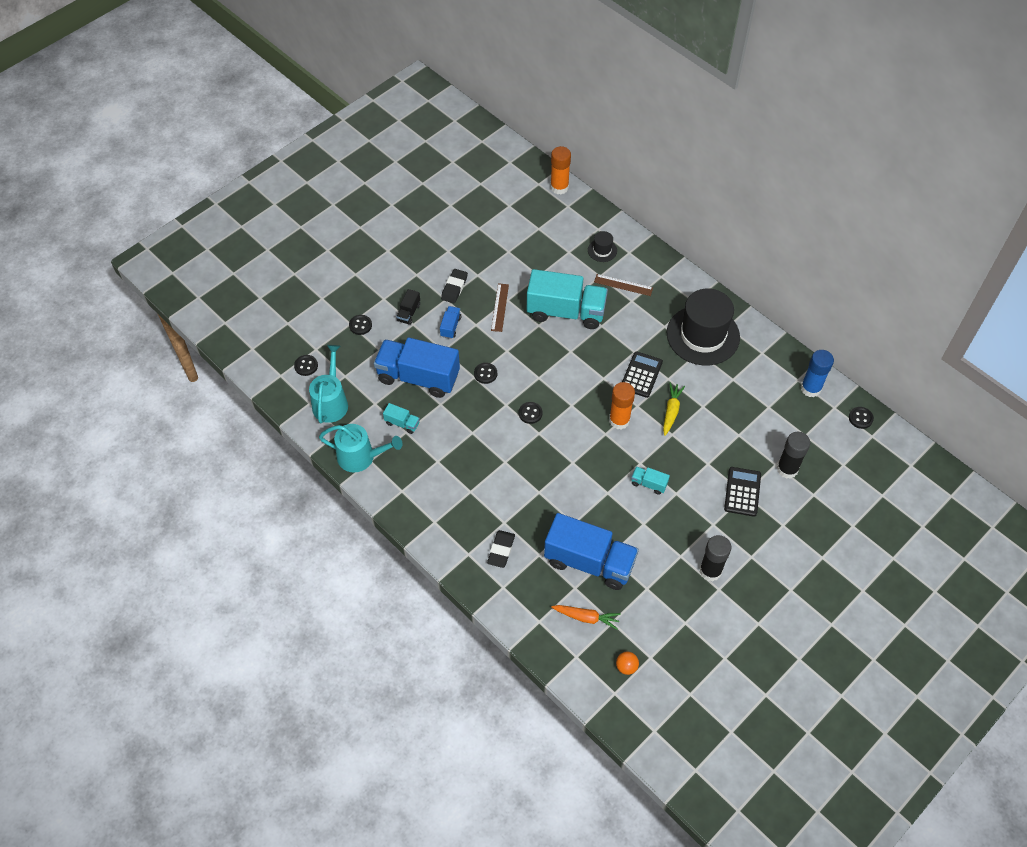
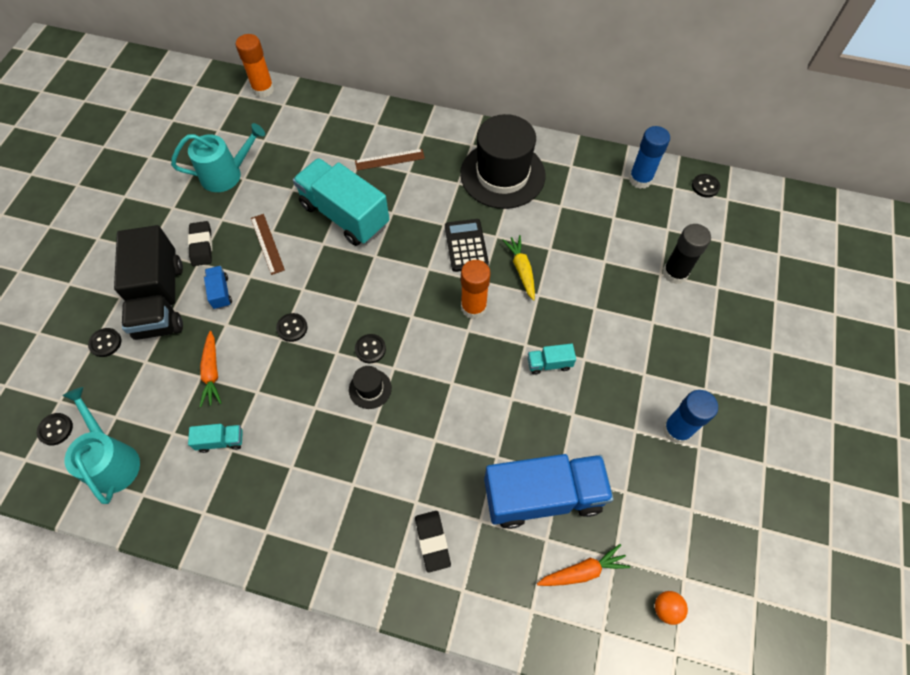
camera: 30 degrees left, 5 degrees up
(360, 457) = (188, 515): turquoise watering can -> turquoise watering can (226, 174)
(409, 313) = (160, 299): black truck -> black truck, size x2.38
(418, 377) = (212, 372): blue truck -> orange carrot
(566, 312) = (345, 215): turquoise truck -> turquoise truck turned 120 degrees counterclockwise
(602, 250) = (346, 134): black hat -> black hat (370, 389)
(710, 571) = (676, 430): black glue stick -> blue glue stick
(742, 492) = (649, 321): black calculator -> none

